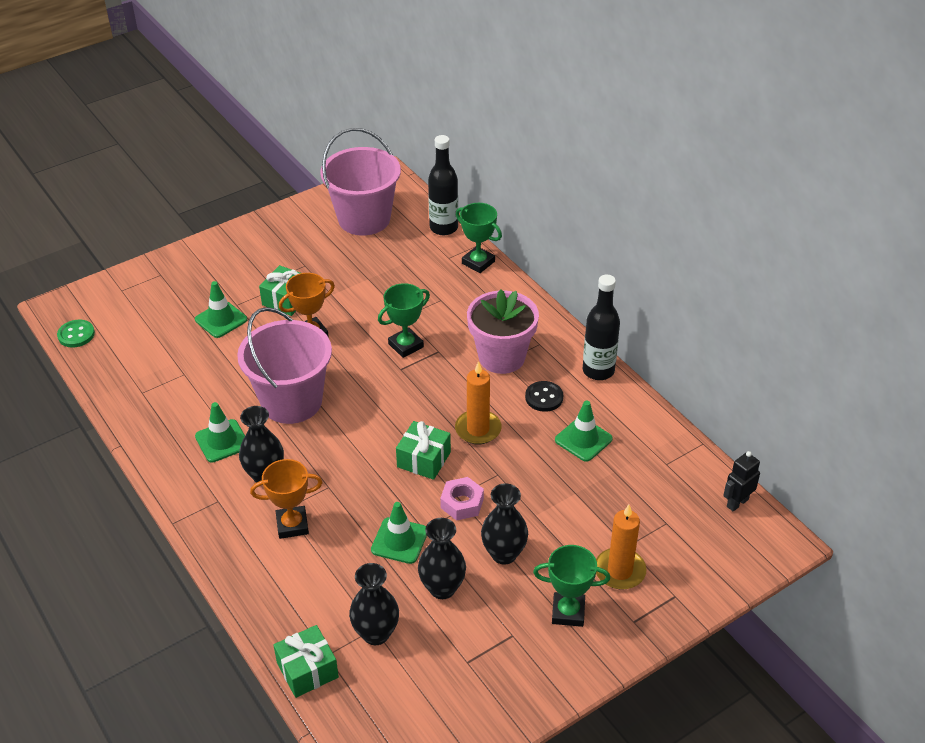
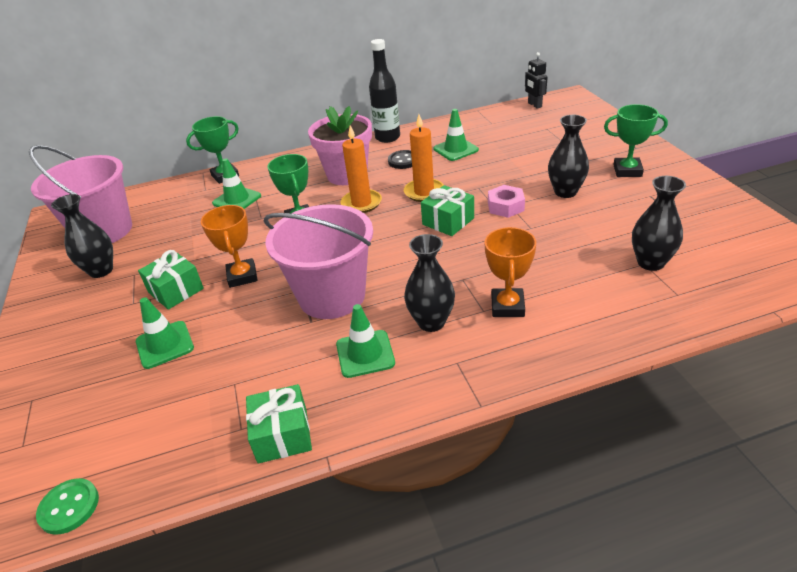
camera: 70 degrees left, 5 degrees down
(307, 670) = (697, 308): green gift -> green gift (282, 435)
(399, 540) = (541, 241): green traffic cone -> green traffic cone (237, 200)
(442, 588) = (599, 223): black vase -> black vase (101, 270)
(443, 228) = (164, 189): black bottle -> none
(568, 612) = (627, 171): green trophy -> green trophy turned 75 degrees clockwise
(620, 571) = (589, 148): orange candle -> orange candle (361, 203)

